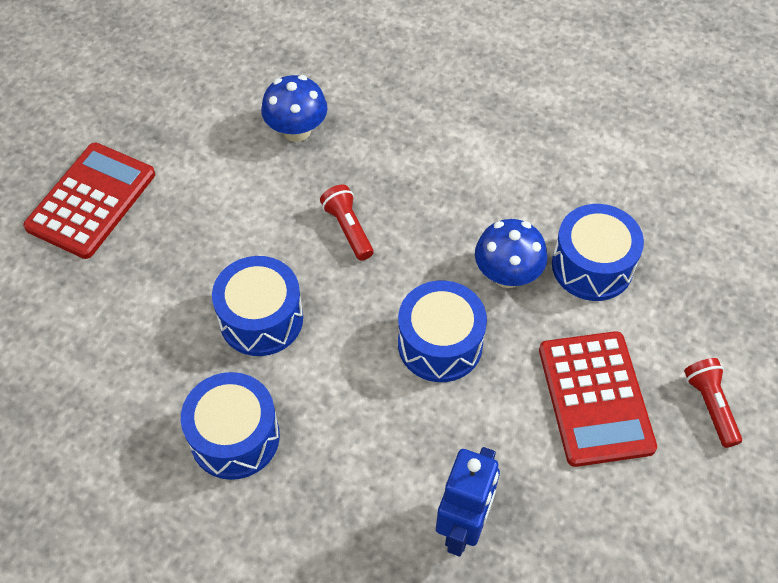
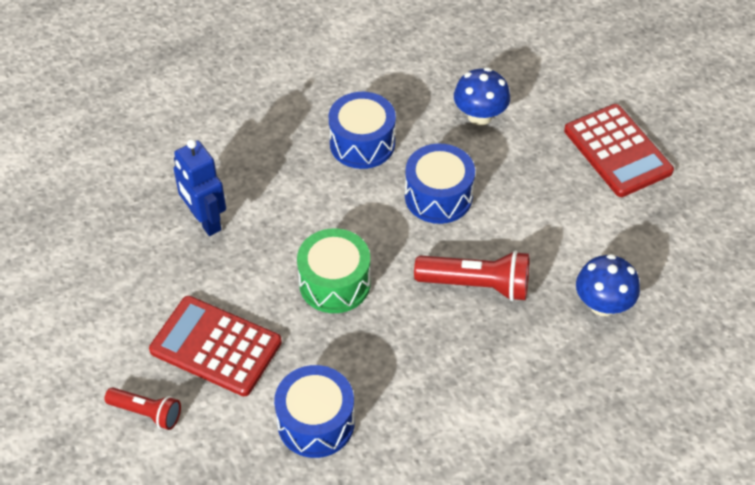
camera: 125 degrees right, 5 degrees down
(348, 229) = (476, 285): red flashlight -> red flashlight, size x1.62
(440, 344) = (334, 283): blue drum -> green drum
(507, 274) = (355, 360): blue mushroom -> blue mushroom (480, 116)

